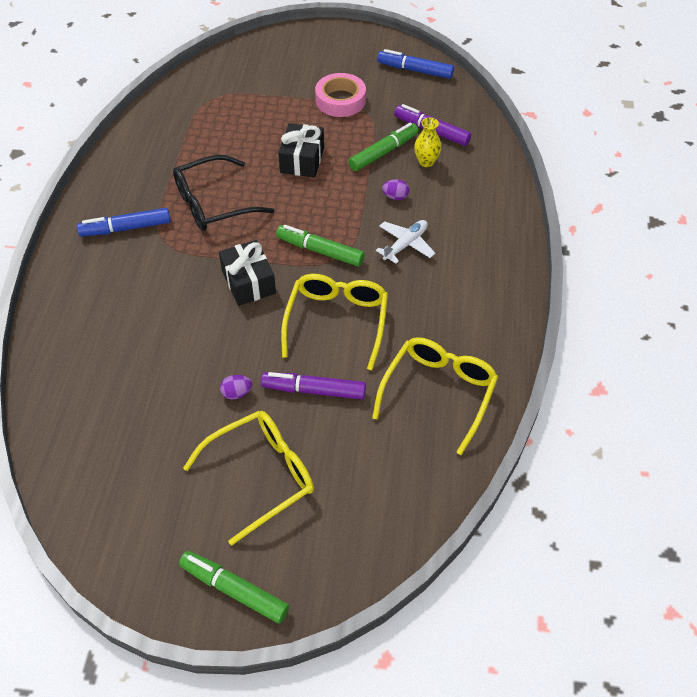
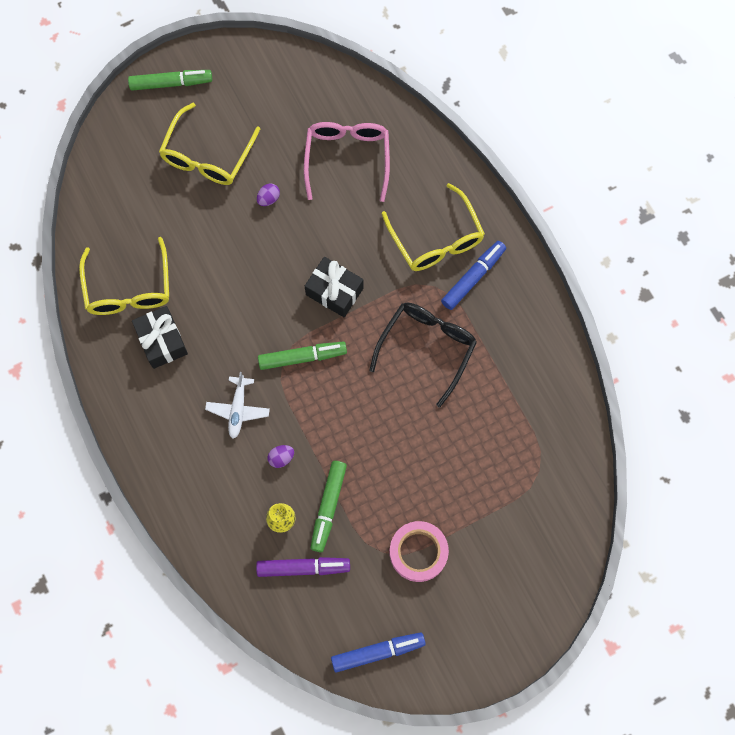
camera: 145 degrees right, 20 degrees up
(128, 384) = (347, 158): none -> pink glasses
(302, 160) = (393, 447): black gift -> black gift (162, 341)
(313, 390) = (217, 234): purple marker -> none
(337, 321) = (241, 300): yellow glasses -> yellow glasses (436, 239)

